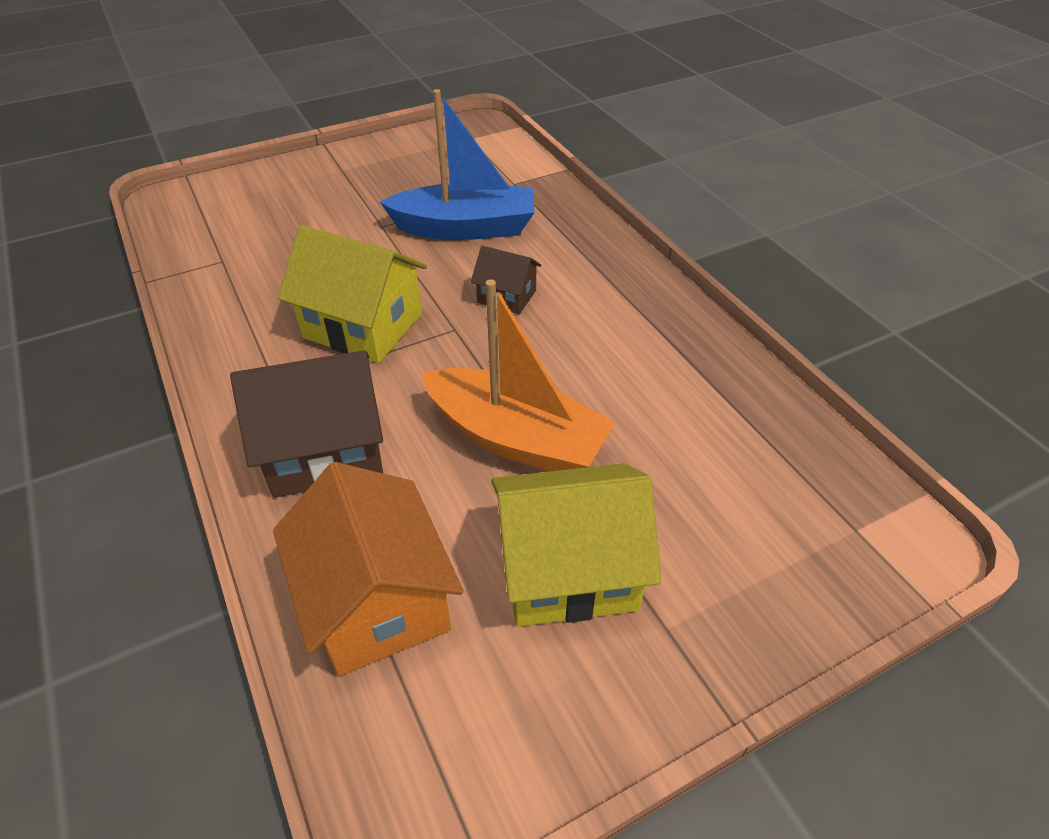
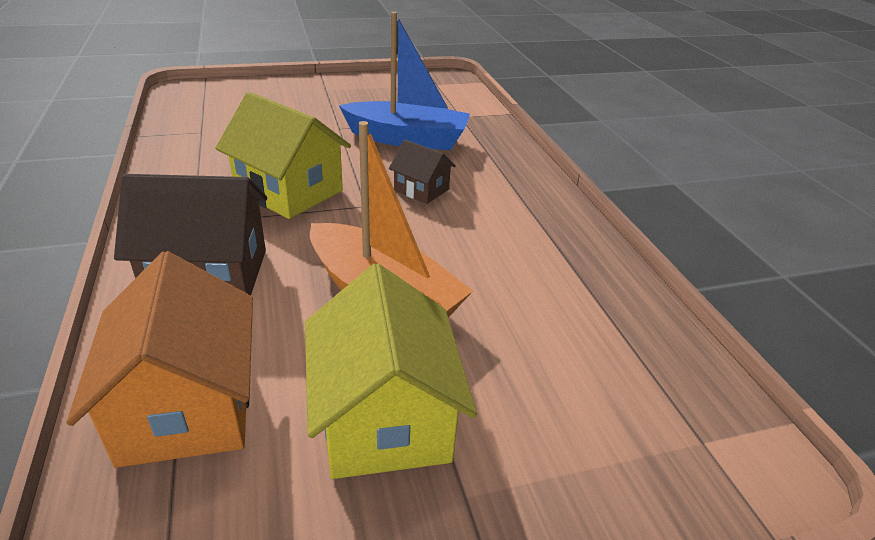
camera: 10 degrees right, 10 degrees down
(568, 570) = (385, 418): yellow house -> yellow house turned 75 degrees clockwise

